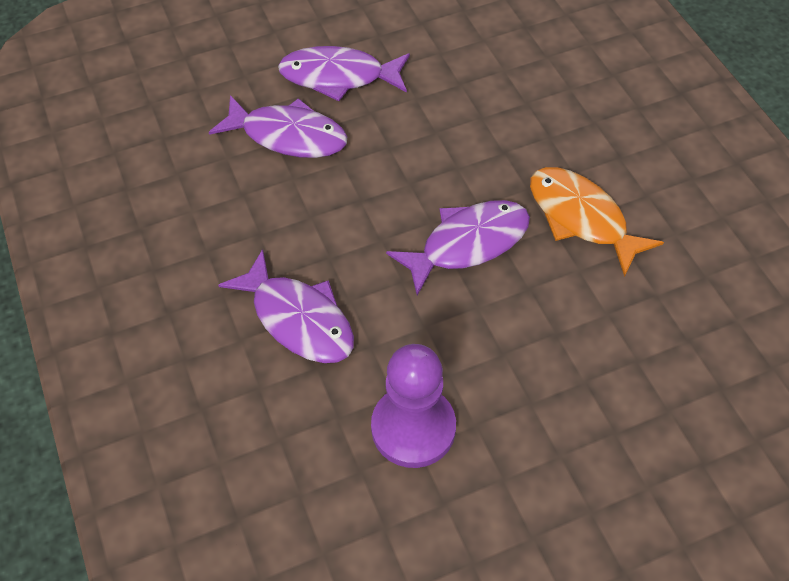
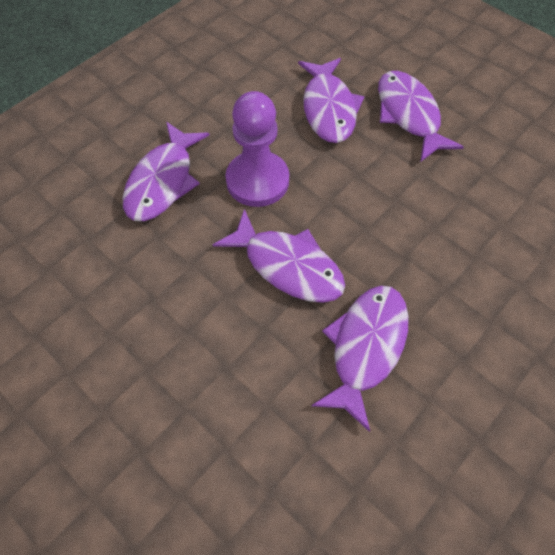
camera: 65 degrees right, 5 degrees up
(413, 428) = (94, 291): purple pawn -> purple pawn (257, 181)
(581, 218) = (365, 347): orange fish -> purple fish

